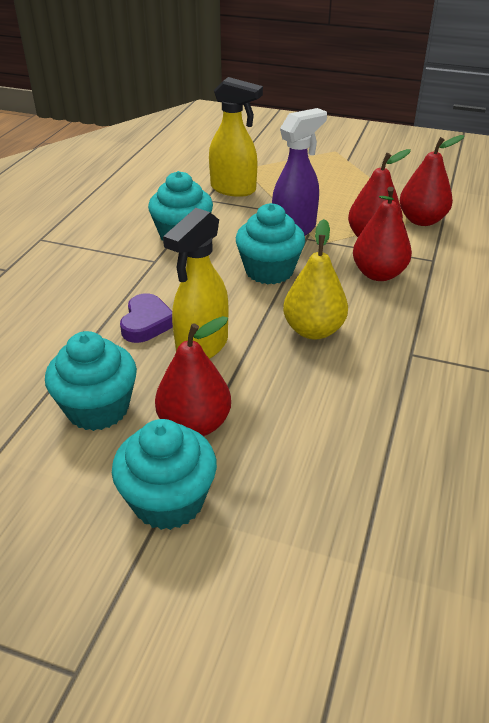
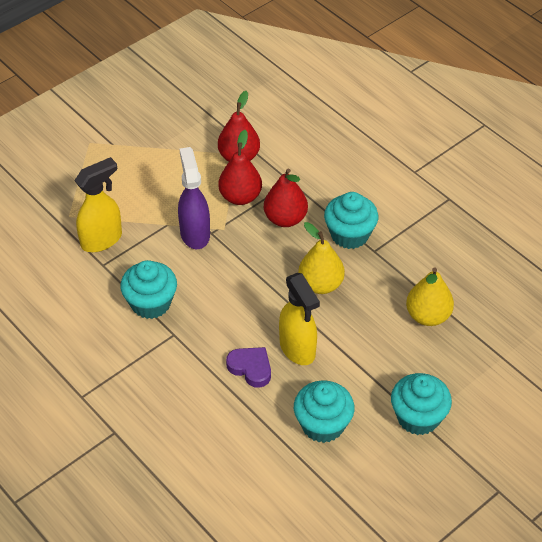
camera: 60 degrees left, 10 degrees up
(194, 424) = (367, 382): red pear -> none
(269, 271) = (238, 274): turquoise cupcake -> turquoise cupcake (349, 234)
(357, 443) = (428, 316): none -> yellow pear

